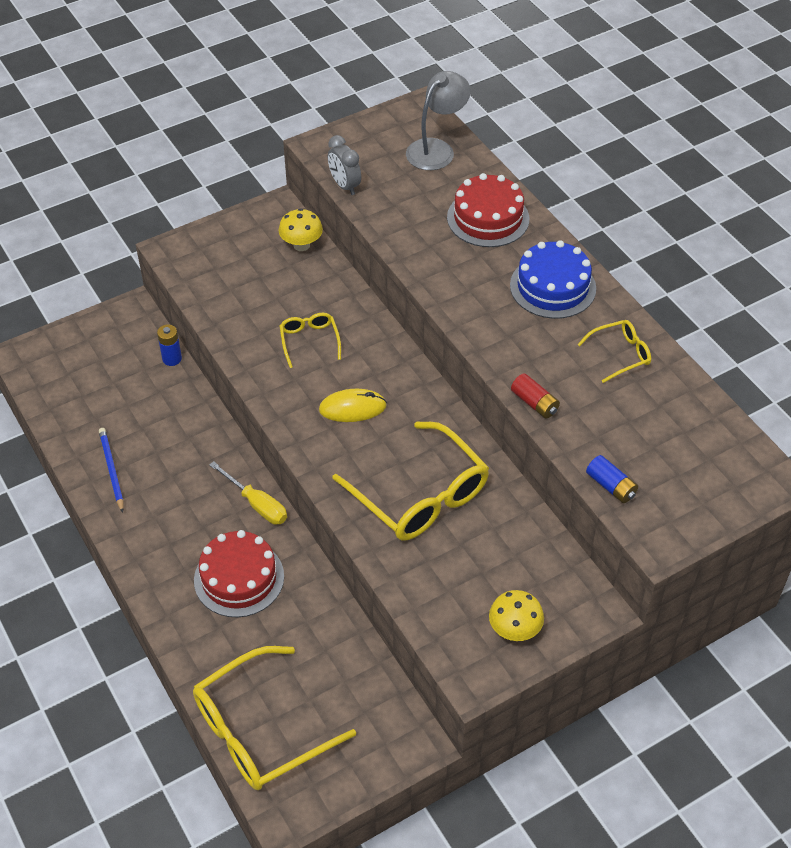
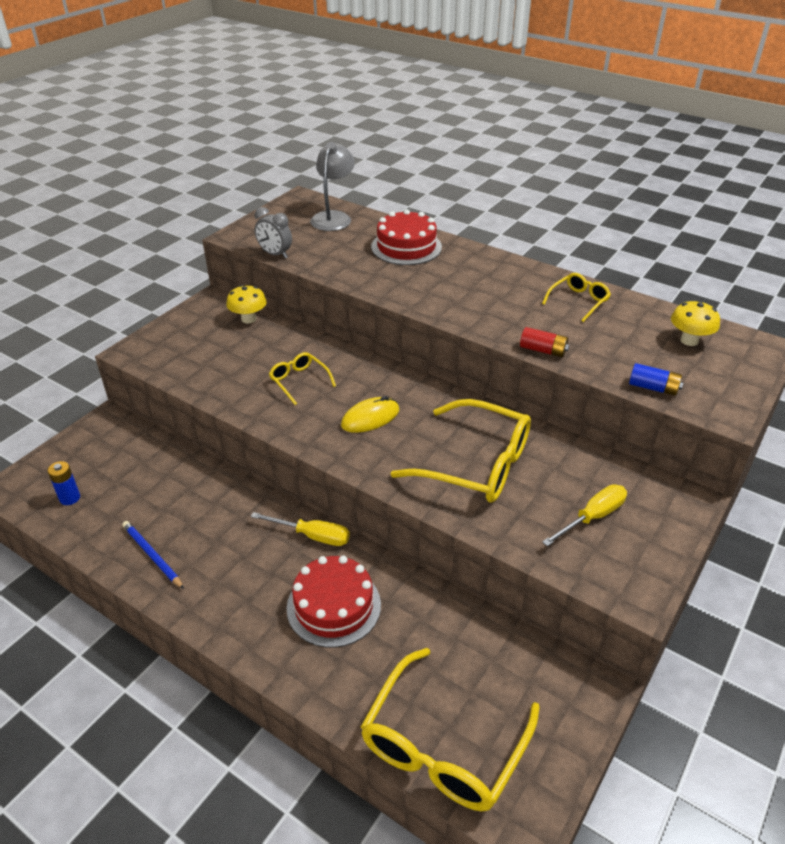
camera: 25 degrees left, 10 degrees down
(172, 359) = (165, 446): blue battery -> blue battery (70, 498)
(490, 590) = (592, 517): none -> yellow screwdriver
(514, 630) = (638, 542): yellow mushroom -> yellow mushroom (689, 340)
(552, 287) = (491, 274): blue cake -> none

